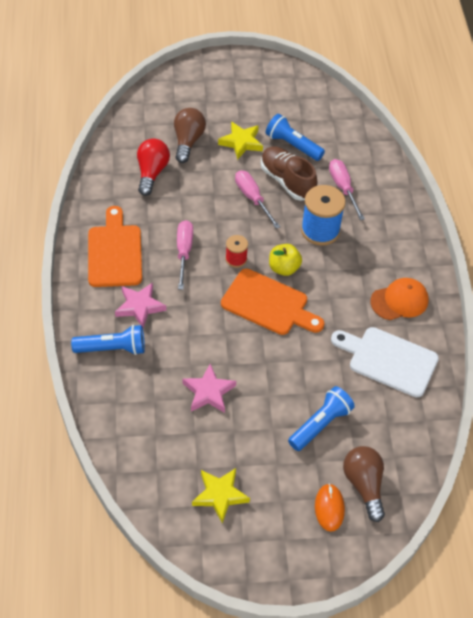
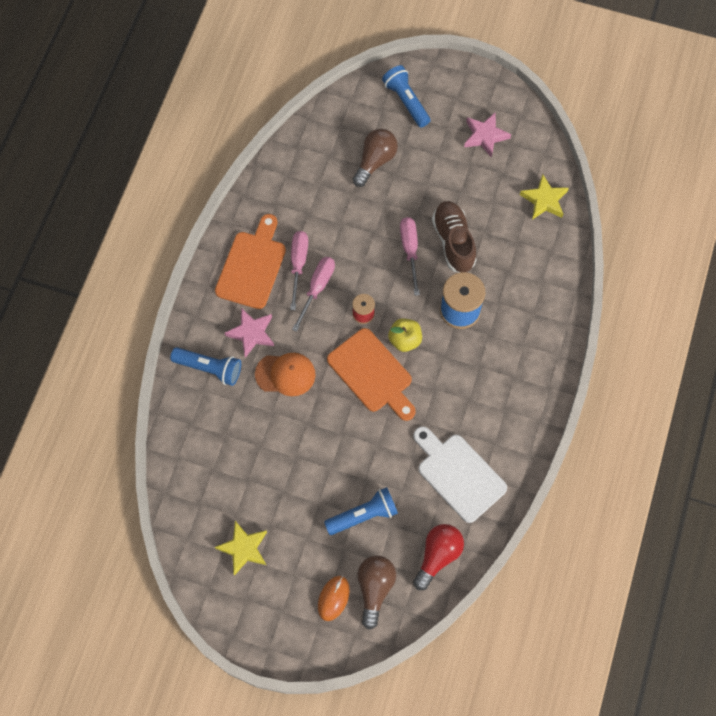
camera: 25 degrees right, 15 degrees up
(152, 173) = (324, 187): red light bulb -> red light bulb (438, 556)
(208, 392) = (277, 444): pink star -> pink star (485, 136)
(241, 142) = (428, 180): yellow star -> yellow star (544, 200)
(292, 145) = (479, 201): blue flashlight -> blue flashlight (406, 101)
(343, 188) = (506, 269): pink screwdriver -> pink screwdriver (298, 264)
(399, 301) = (500, 416): orange cap -> orange cap (285, 374)

